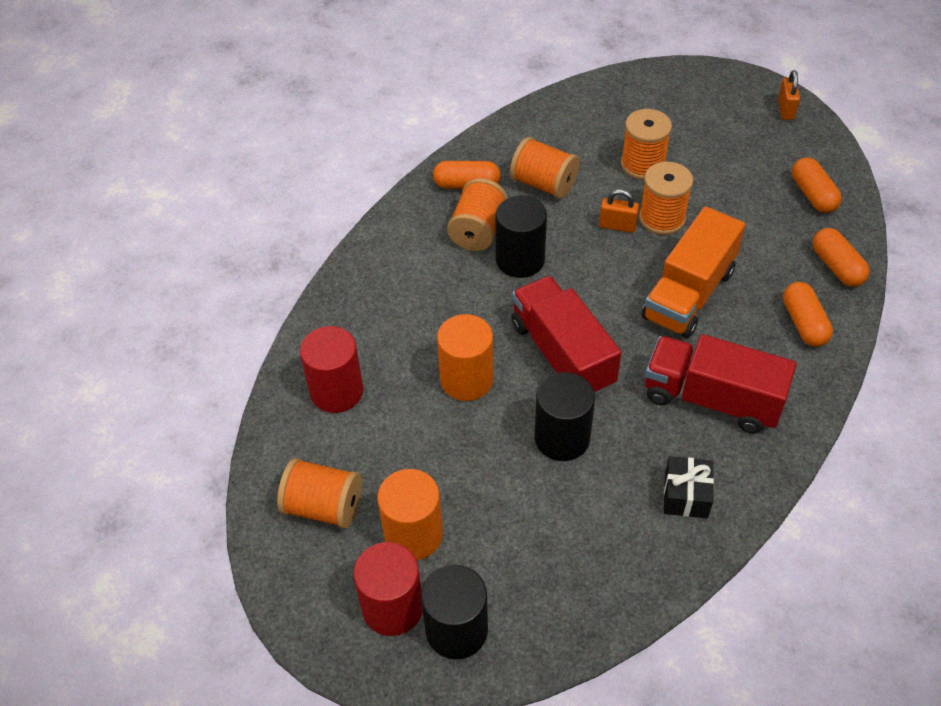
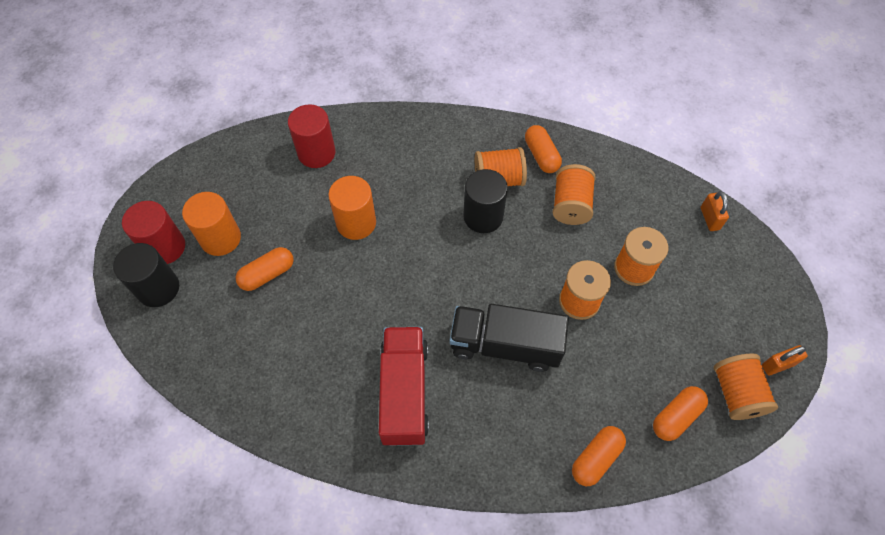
camera: 65 degrees right, 10 degrees up
(324, 507) = (226, 182): orange spool -> orange spool (736, 393)
(562, 354) = (404, 275): red truck -> none
(562, 438) = (328, 299): black cylinder -> none
(617, 226) = (553, 271): orange padlock -> orange padlock (709, 218)
(686, 495) = (307, 398): black gift -> none
(688, 294) = (505, 345): orange truck -> black truck
(803, 323) = (515, 445): orange capsule -> orange capsule (267, 274)

